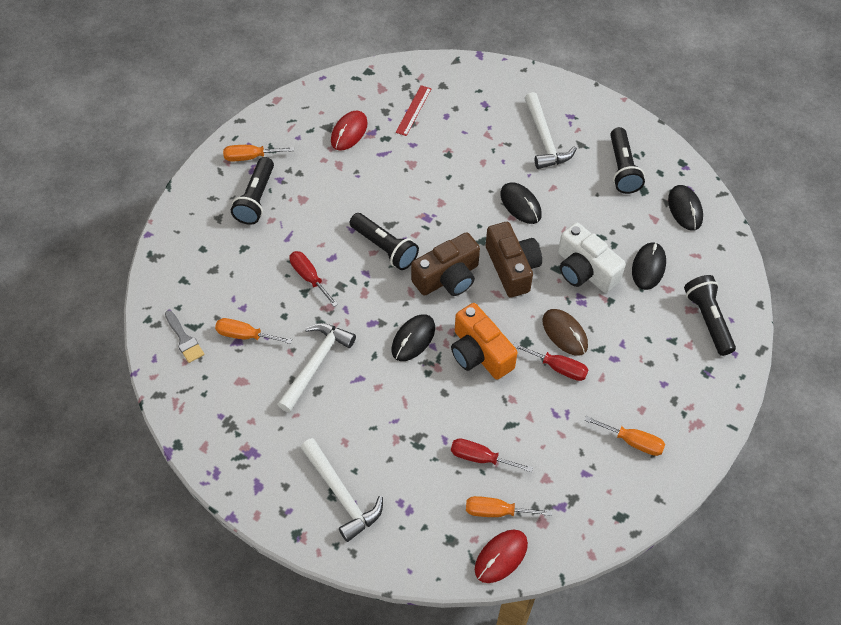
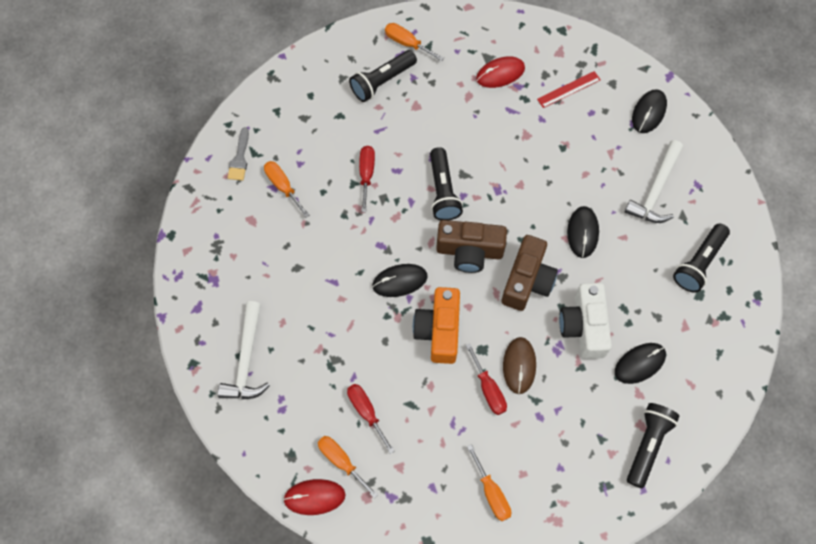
camera: 40 degrees right, 10 degrees up
(315, 364) = (313, 247): white hammer -> none
(685, 209) = (720, 337): black mouse -> black mouse (649, 112)

